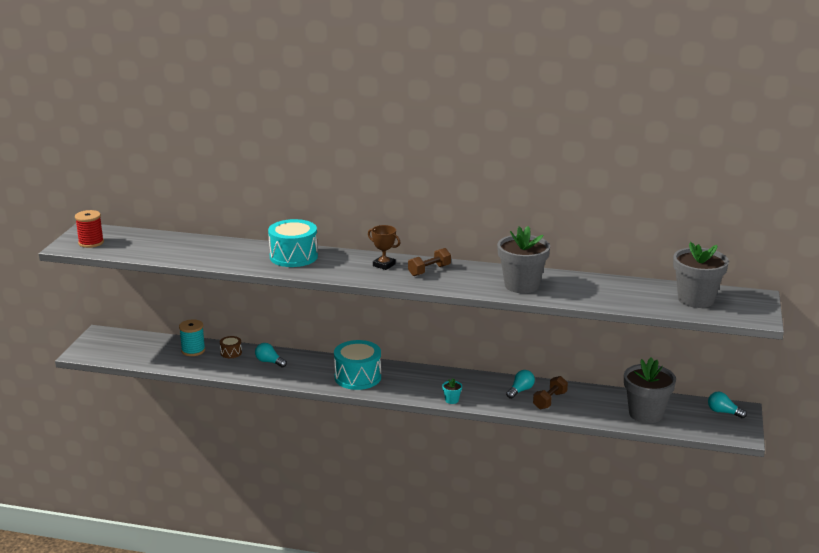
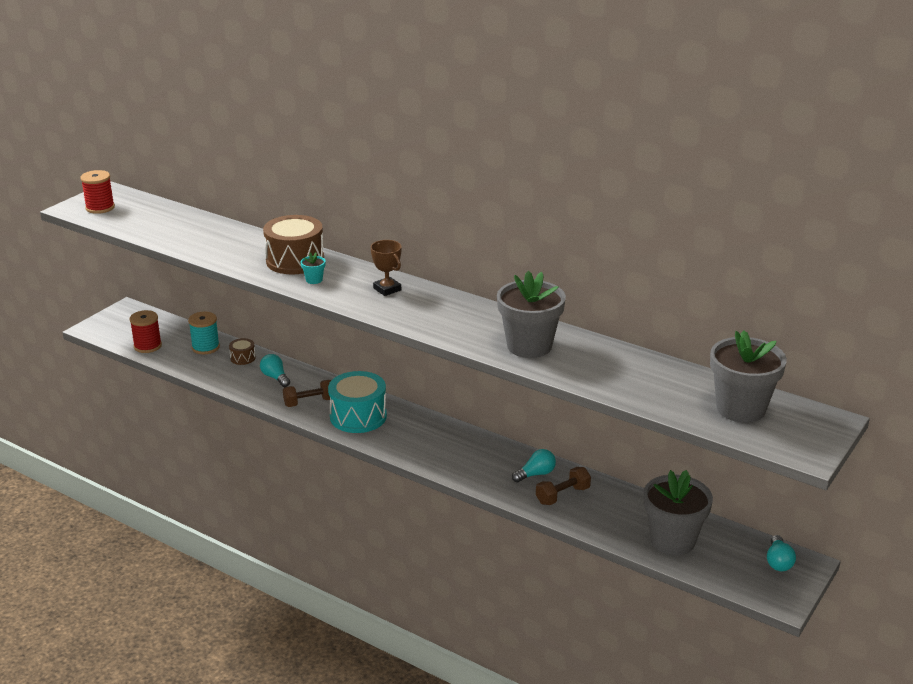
camera: 20 degrees right, 5 degrees up
(142, 358) = (147, 346): none -> red spool
(293, 256) = (295, 260): turquoise drum -> brown drum
(429, 270) = (433, 306): brown dumbbell -> brown dumbbell (309, 402)
(452, 400) = (445, 469): turquoise flower pot -> turquoise flower pot (314, 280)
(723, 412) = (778, 562): turquoise light bulb -> turquoise light bulb turned 135 degrees counterclockwise

